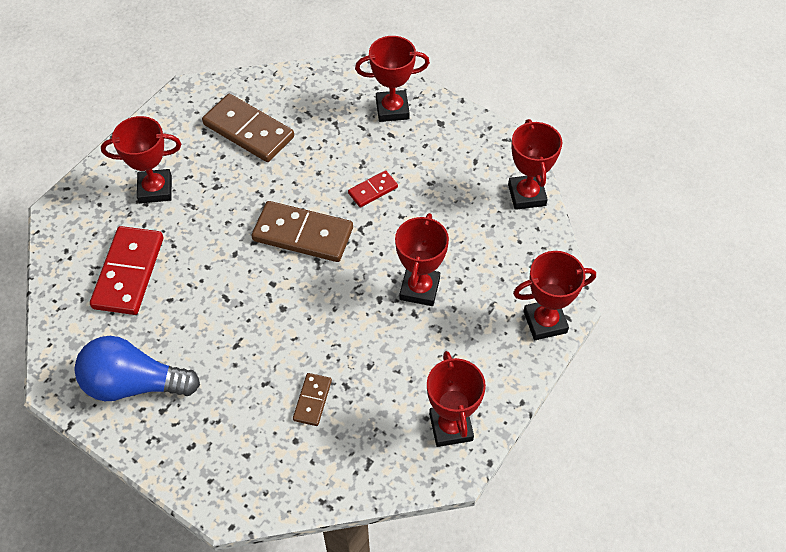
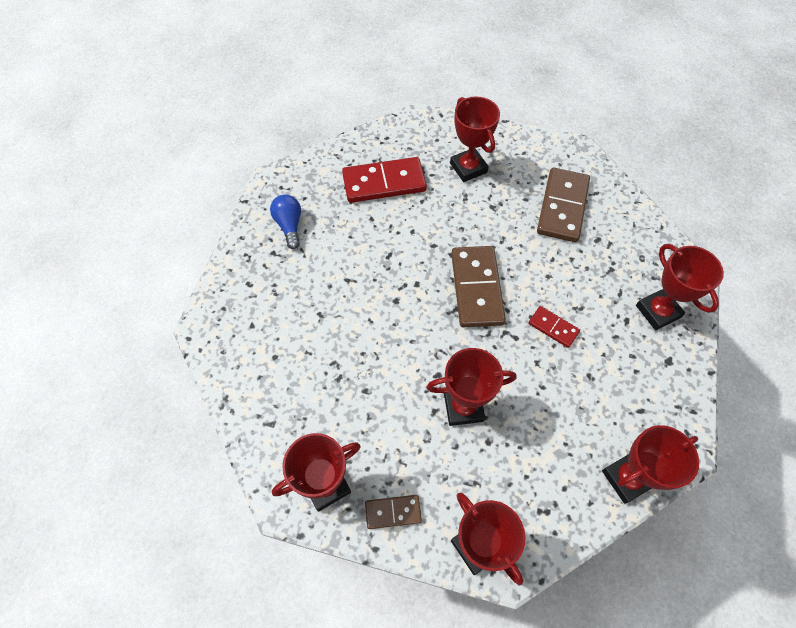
camera: 70 degrees right, 5 degrees up
(134, 384) = (289, 225): blue light bulb -> blue light bulb, size x0.58
(312, 400) = (315, 356): brown domino -> brown domino (393, 512)

